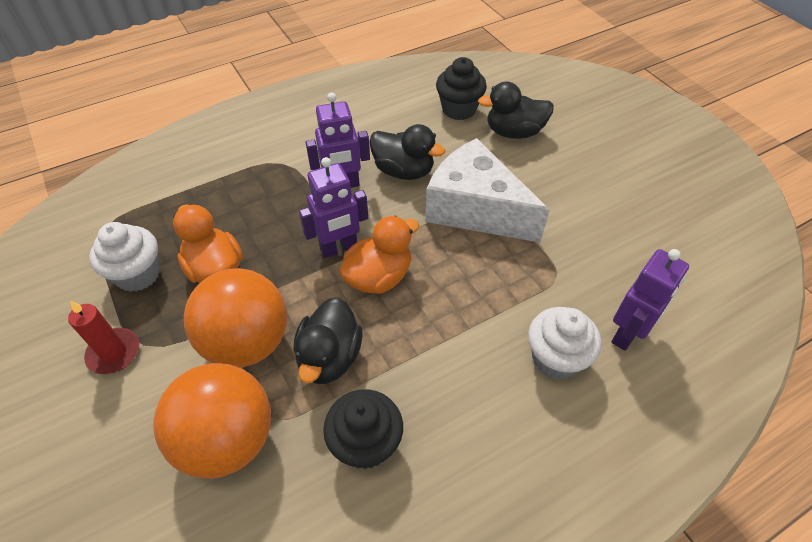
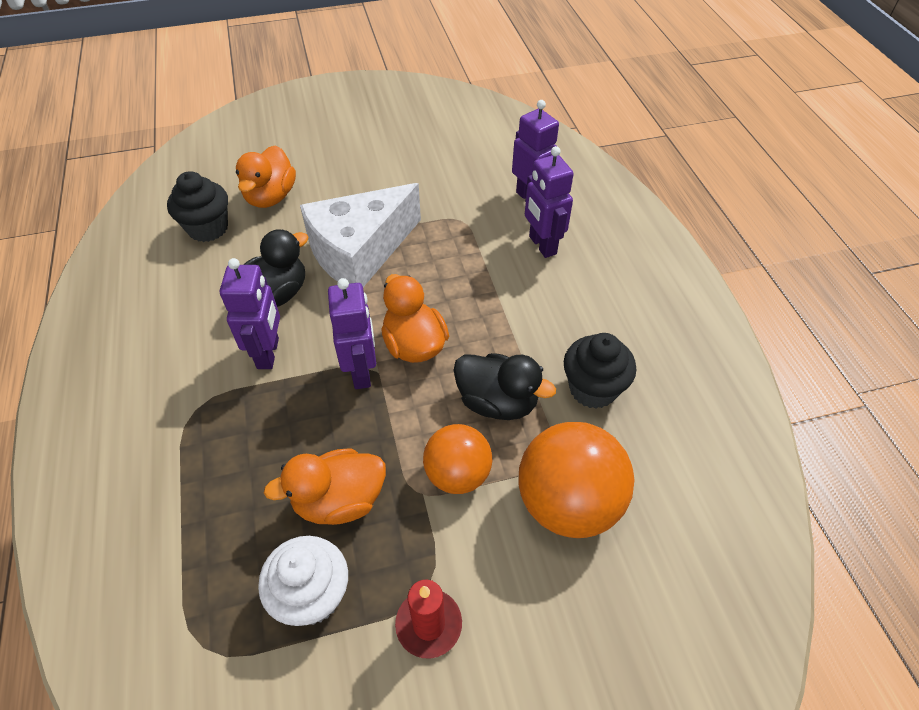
camera: 75 degrees left, 0 degrees up
(247, 342) = (457, 474): orange ball -> orange ball, size x0.64
(514, 132) = (271, 197): black duck -> orange duck
(555, 358) = (542, 245): white cupcake -> purple robot

